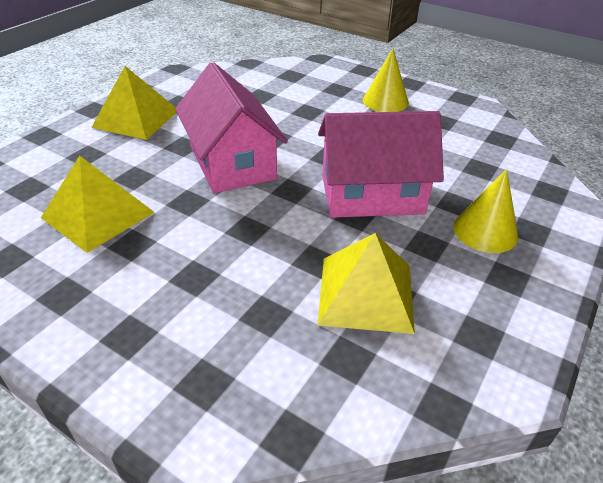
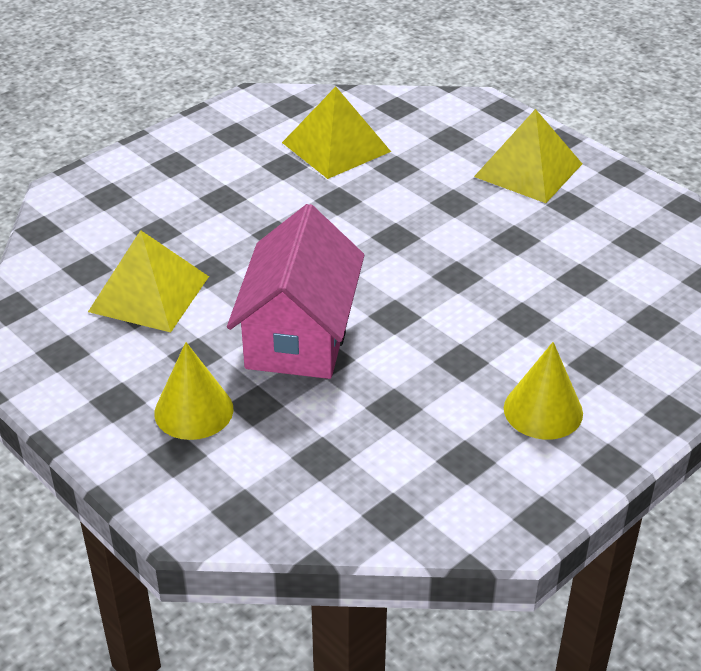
camera: 105 degrees right, 0 degrees up
(232, 162) = (403, 235): pink house -> none

